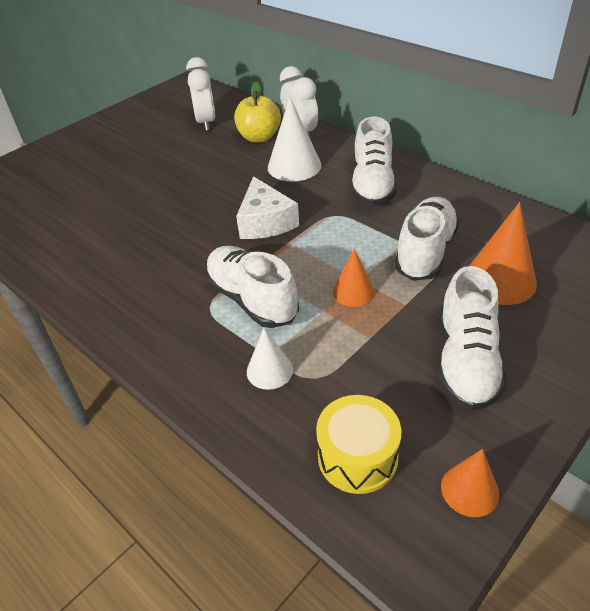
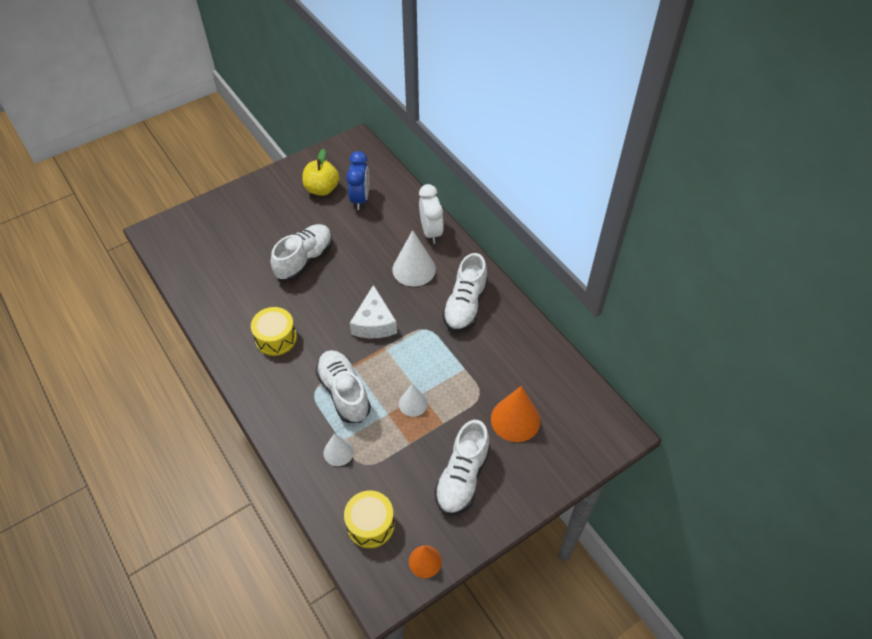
camera: 10 degrees right, 10 degrees up
(138, 262) = (276, 338): none -> yellow drum
(206, 122) = (360, 199): white clock -> blue clock
(259, 137) = (397, 228): yellow apple -> yellow apple (322, 189)
(353, 292) = (413, 403): orange cone -> white cone
(425, 252) = (476, 381): white shoe -> white shoe (304, 260)

